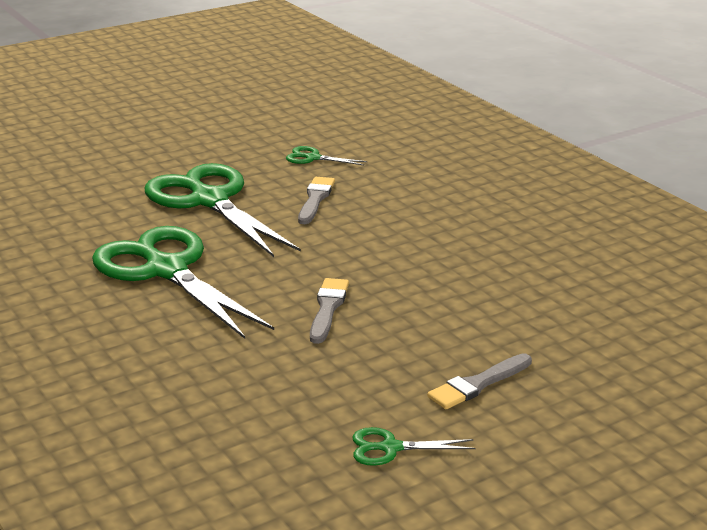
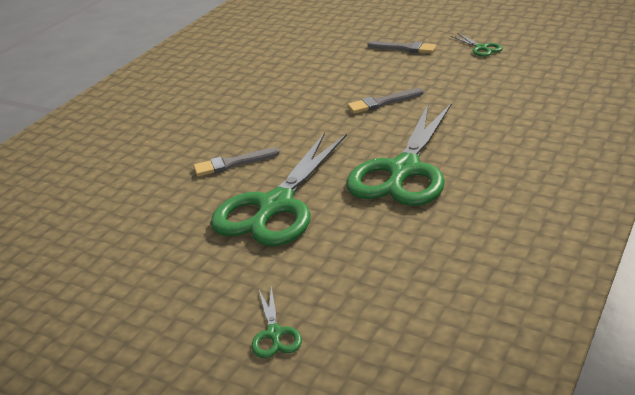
camera: 115 degrees left, 5 degrees up
(313, 158) = (148, 196): green scissors -> green scissors (274, 334)

